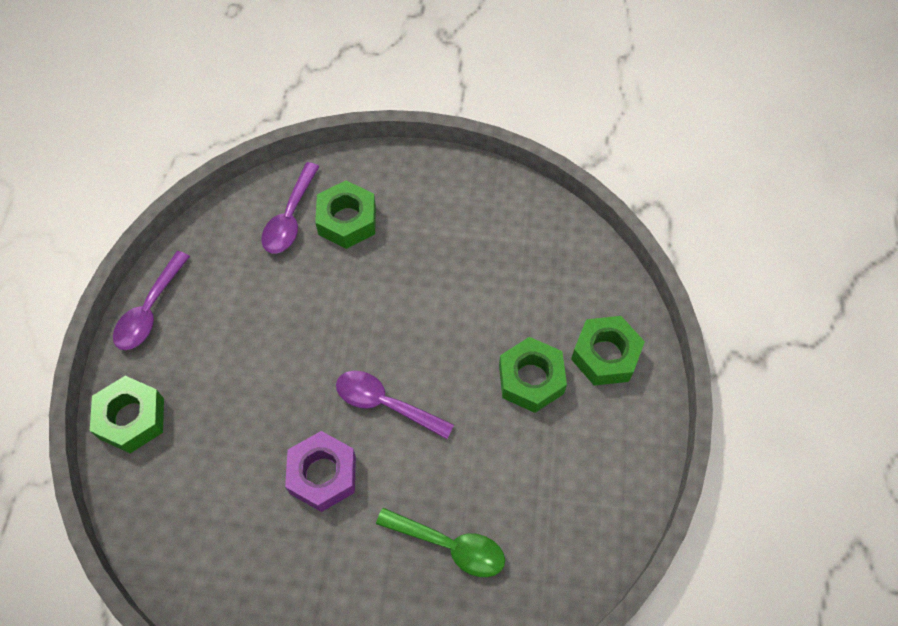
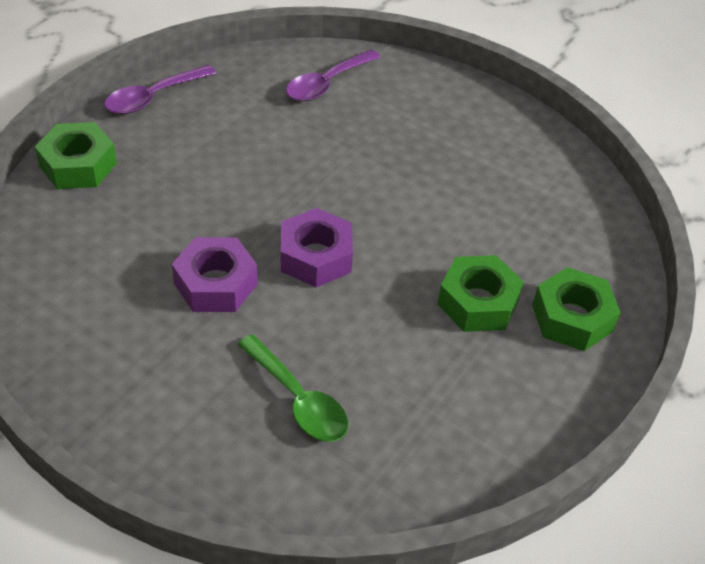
camera: 25 degrees right, 15 degrees down
(347, 220) = (378, 106): green nut -> none
(385, 404) = (315, 256): purple spoon -> purple nut

